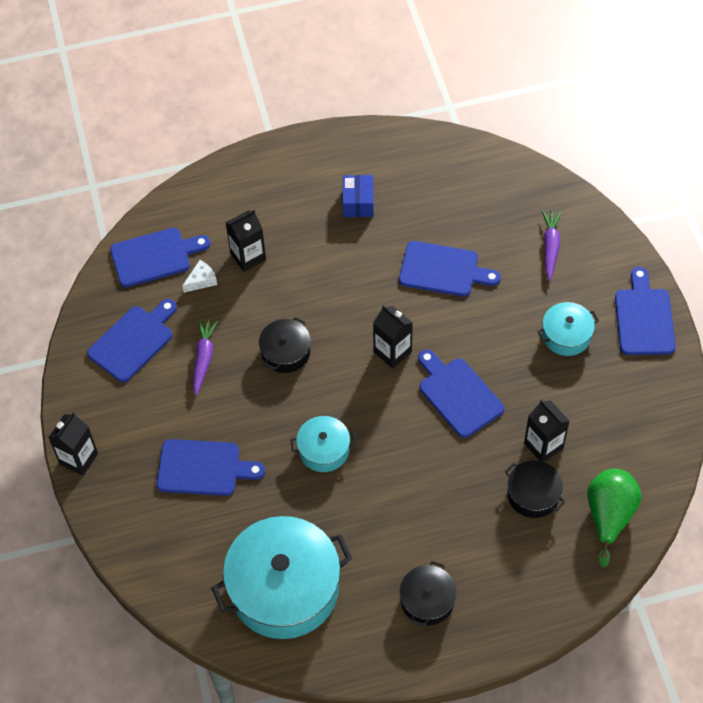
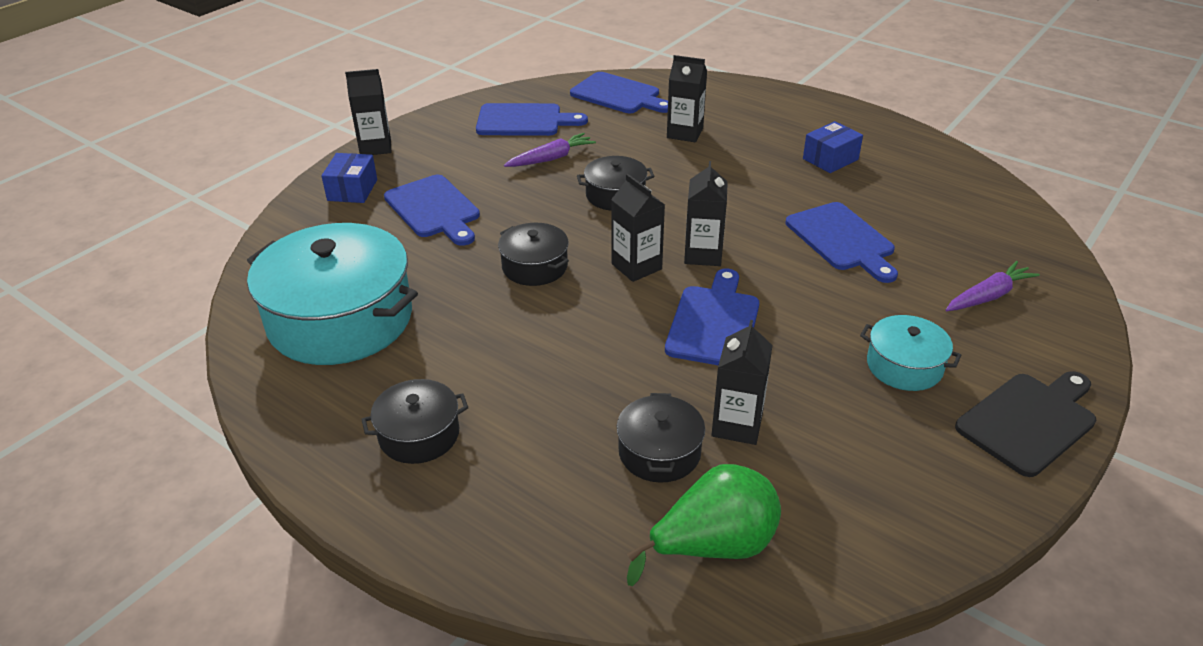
camera: 50 degrees right, 20 degrees down
(129, 505) = (352, 190): none -> blue box
(201, 280) = (627, 123): white cheese -> none
(324, 450) = (534, 267): turquoise pot -> black pot
(373, 395) = (636, 266): none -> black carton
(644, 318) = (1029, 421): blue cutting board -> black cutting board

